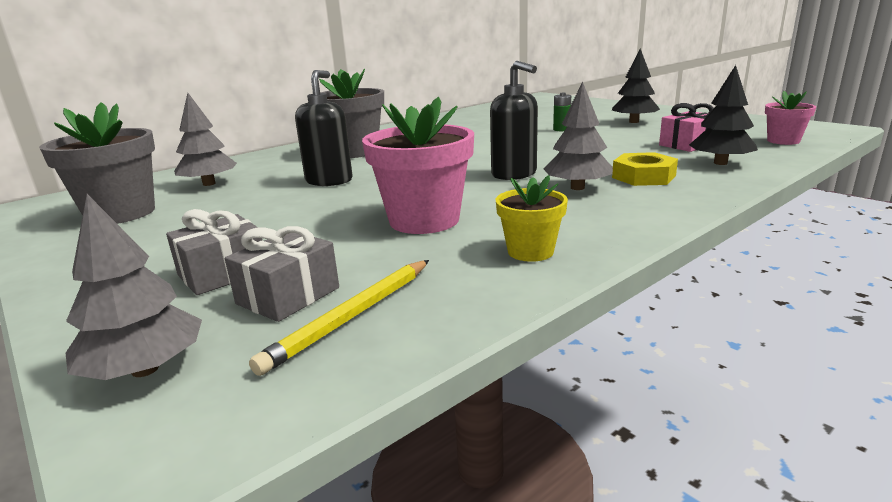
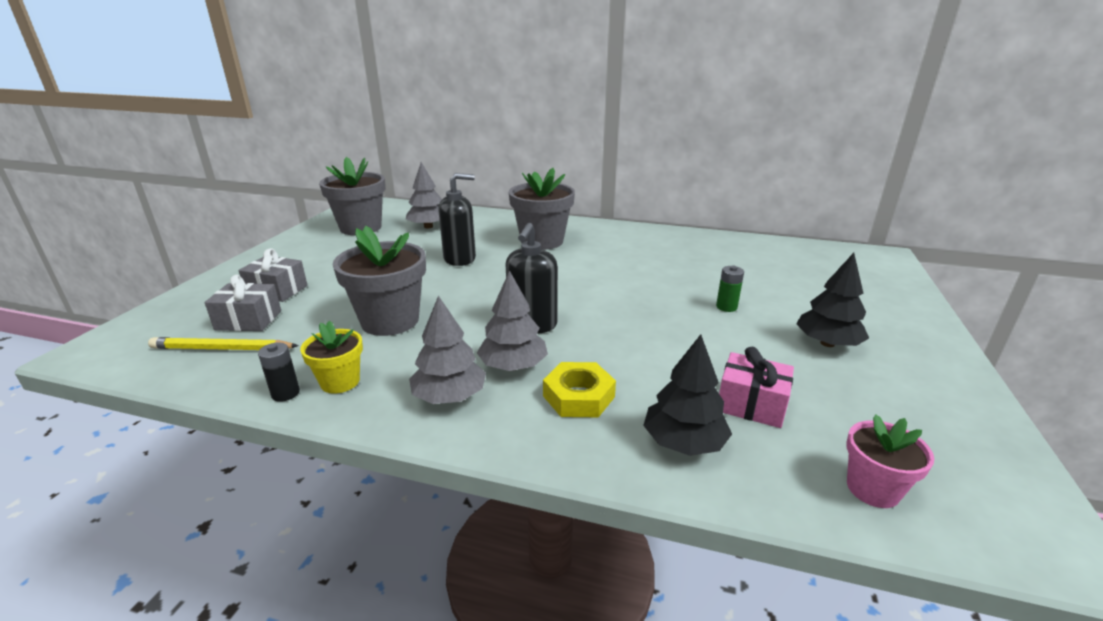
camera: 55 degrees right, 5 degrees up
(145, 369) = (163, 317): grey tree -> grey tree (449, 396)
(424, 220) = (390, 321): pink flower pot -> grey flower pot
(526, 280) = (285, 393): none -> black battery

